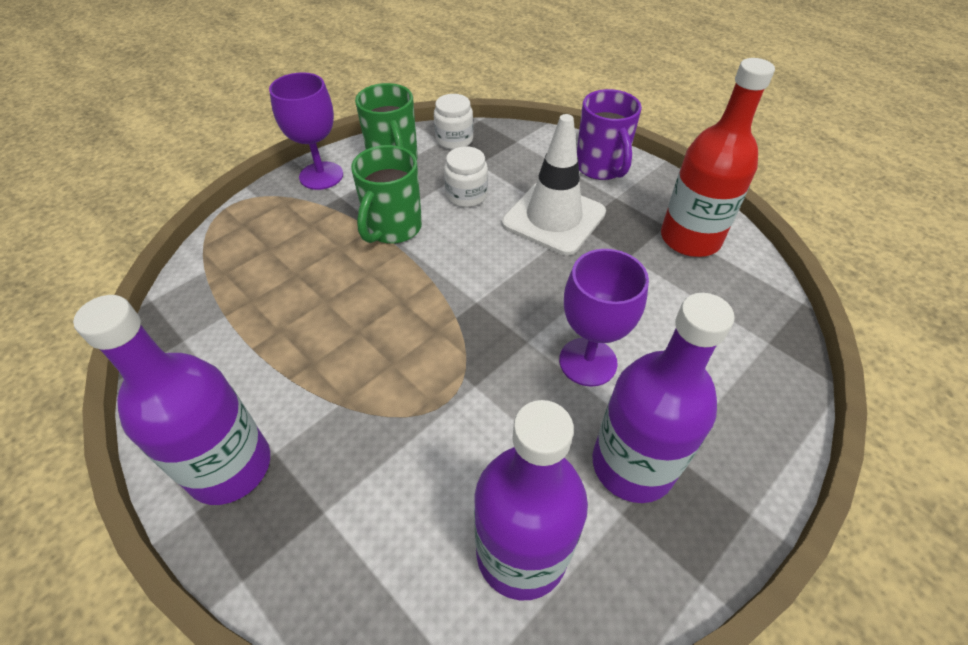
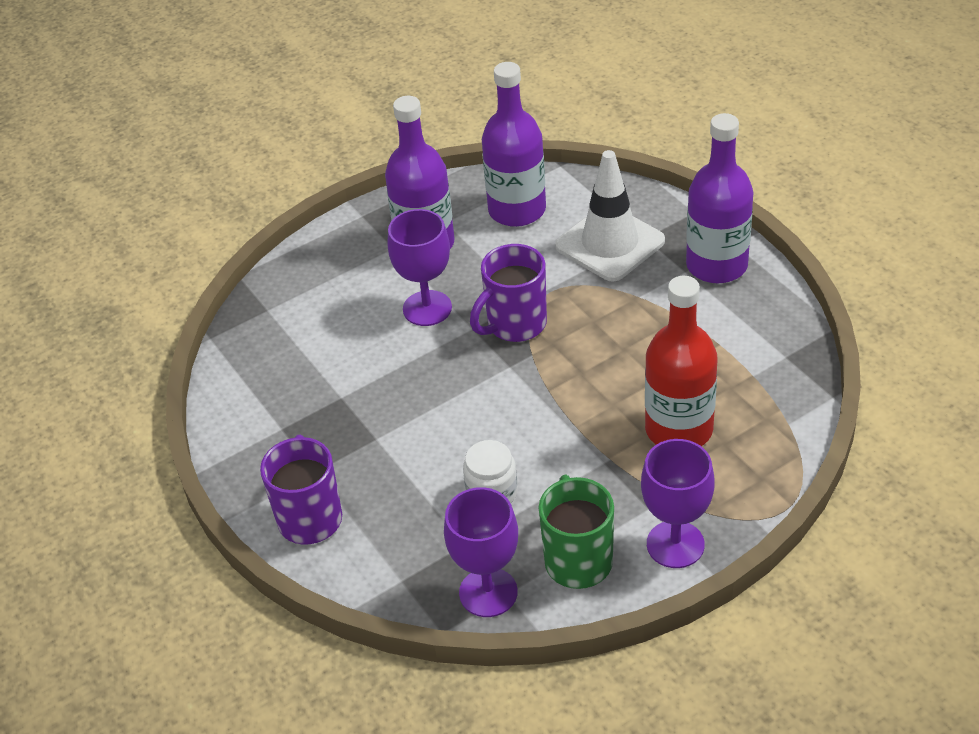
camera: 165 degrees left, 5 degrees down
(393, 228) = (585, 454): green mug -> none
(454, 140) = (488, 592): white jar -> purple goblet
(481, 350) = (515, 325): none -> purple mug
(553, 218) = (400, 450): white traffic cone -> white traffic cone (610, 243)
(690, 238) = (266, 410): red bottle -> red bottle (679, 429)

